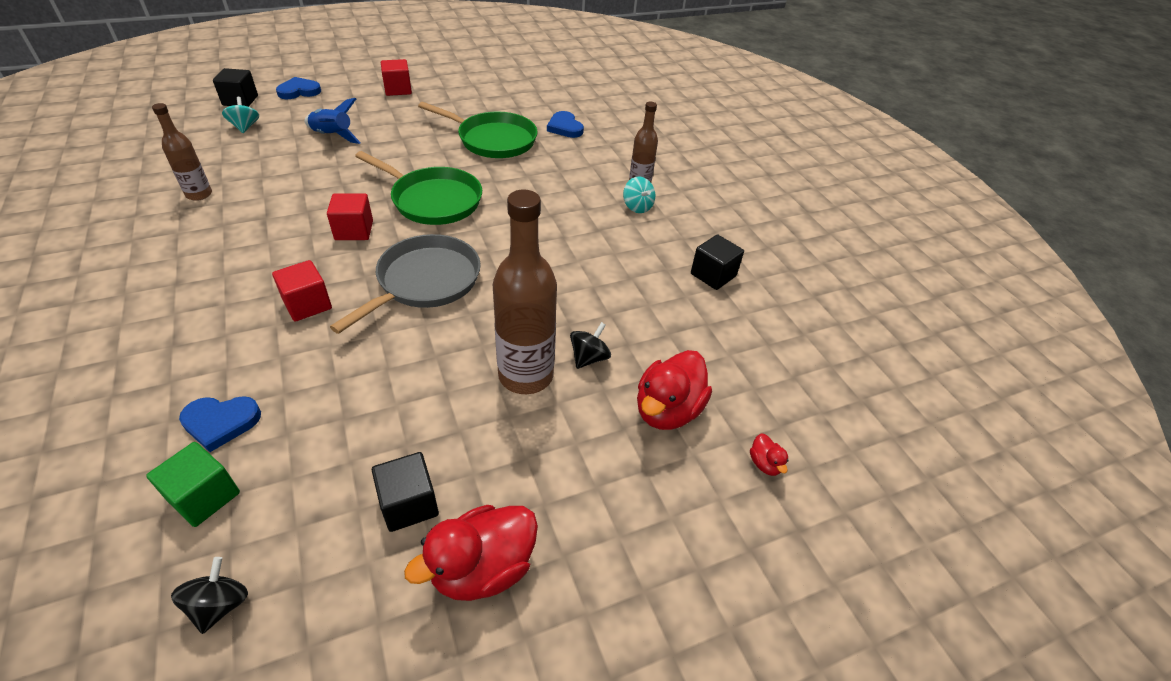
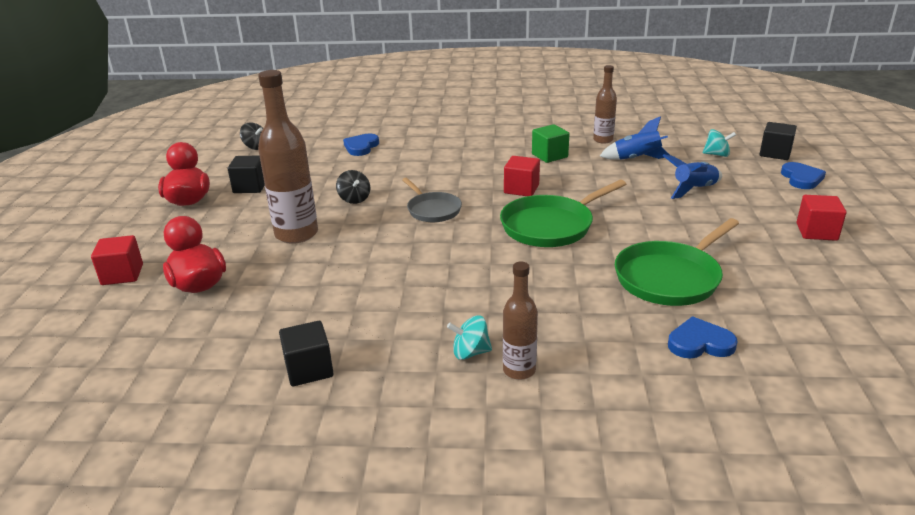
camera: 120 degrees right, 15 degrees down
(204, 496) = (317, 144): green cube -> green cube (549, 155)
(259, 169) = (636, 159): none -> blue rocket
(307, 304) = (441, 170): red cube -> red cube (122, 274)
(425, 282) = (432, 210): grey pan -> grey pan, size x0.63
(589, 358) = (284, 263): black spinning top -> black spinning top (354, 199)
(764, 464) = (104, 313): red duck -> none

